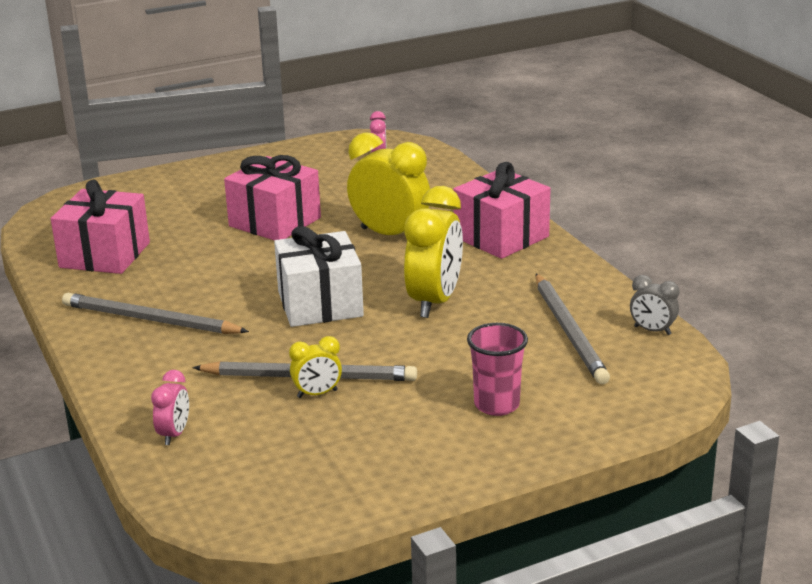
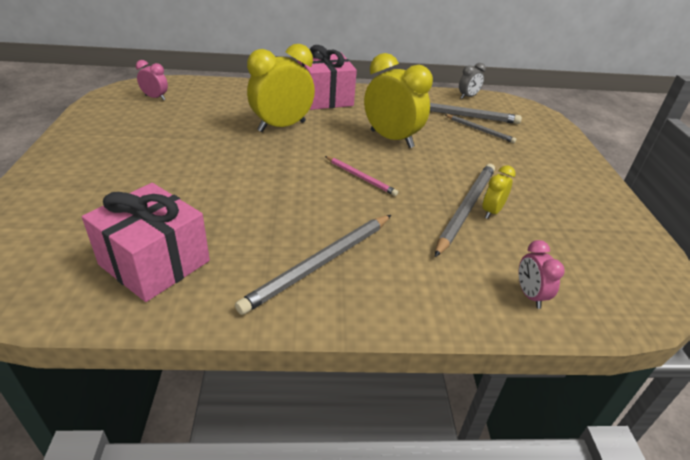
camera: 70 degrees left, 10 degrees up
(174, 434) = (530, 295): pink clock -> pink clock turned 135 degrees counterclockwise
(275, 222) = (204, 160): pink gift -> none
(317, 394) = (491, 212): yellow clock -> yellow clock turned 150 degrees counterclockwise
(320, 304) = (360, 177): white gift -> pink pencil
(496, 405) = (529, 156): pink cup -> none
(538, 356) = (479, 130): none -> grey pencil

